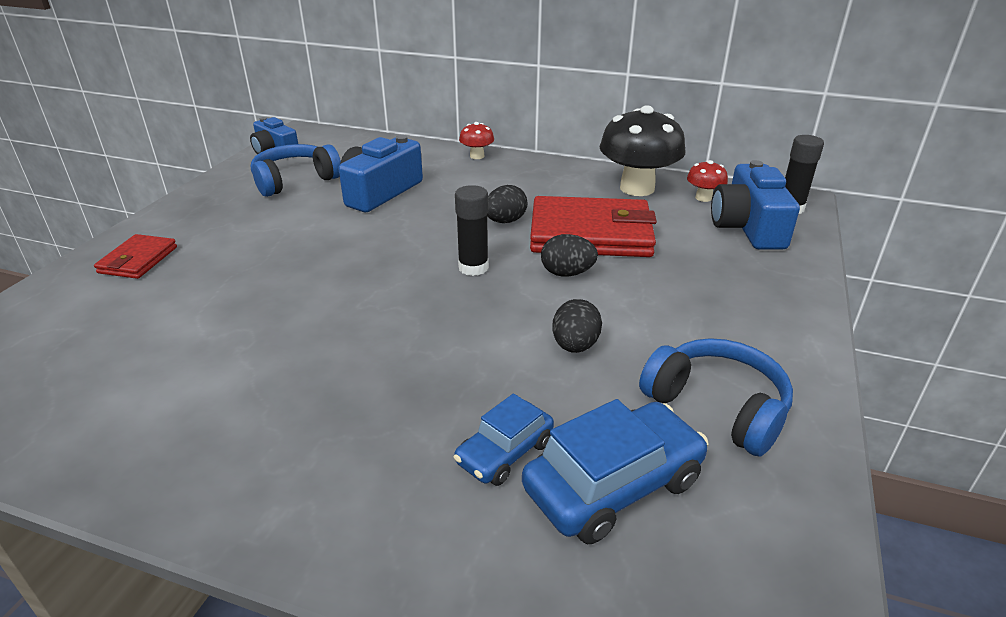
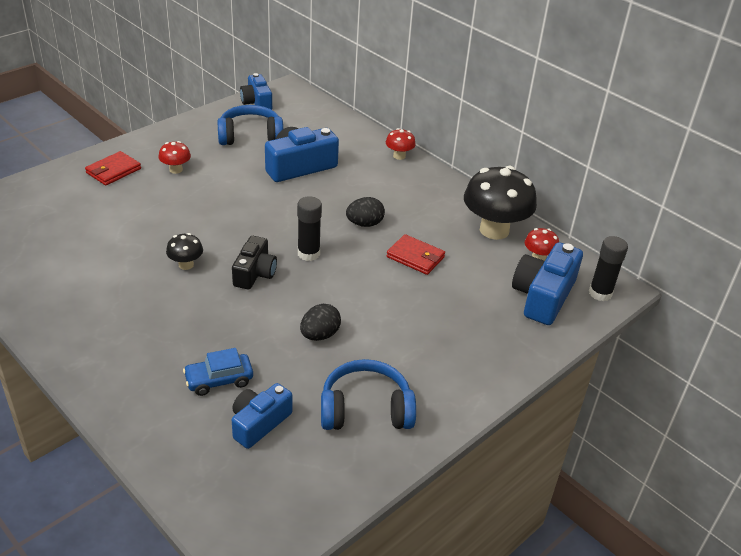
camera: 25 degrees right, 5 degrees up
(227, 235) = (176, 169): none -> red mushroom
(329, 330) = (186, 265): none -> black mushroom
(429, 308) = (255, 273): none -> black camera
(567, 273) = (366, 282): black egg -> none
(590, 234) = (415, 257): red wallet -> red wallet, size x0.51
(613, 485) = (259, 423): blue car -> blue camera
(717, 407) = (365, 409): blue headphones -> blue headphones turned 75 degrees counterclockwise

